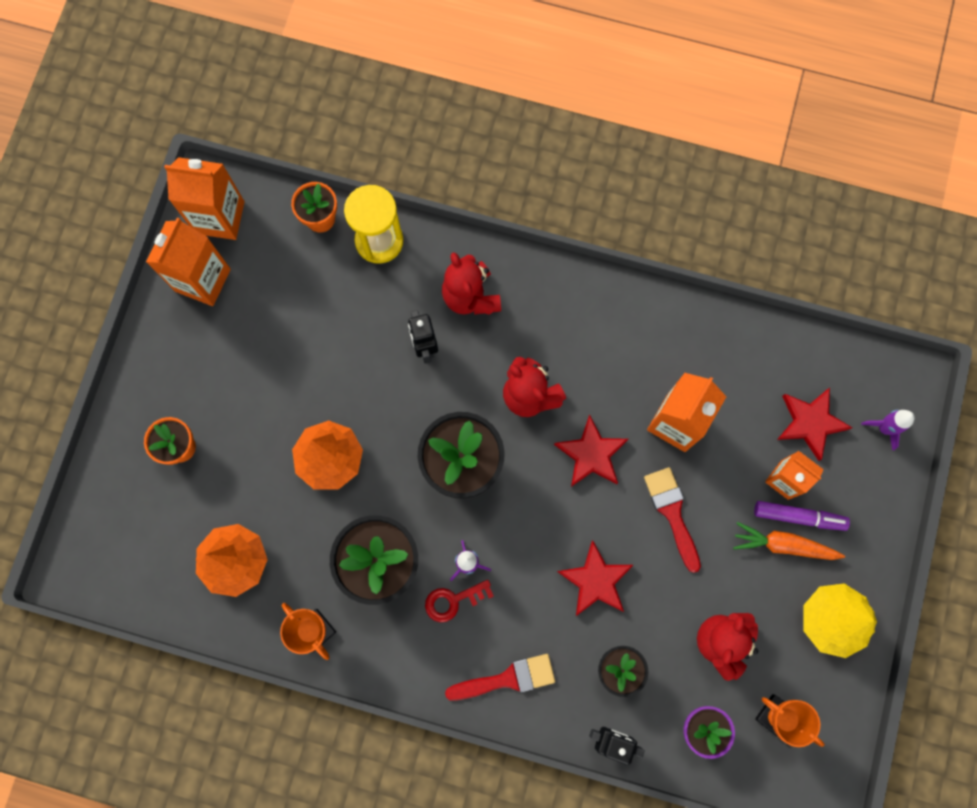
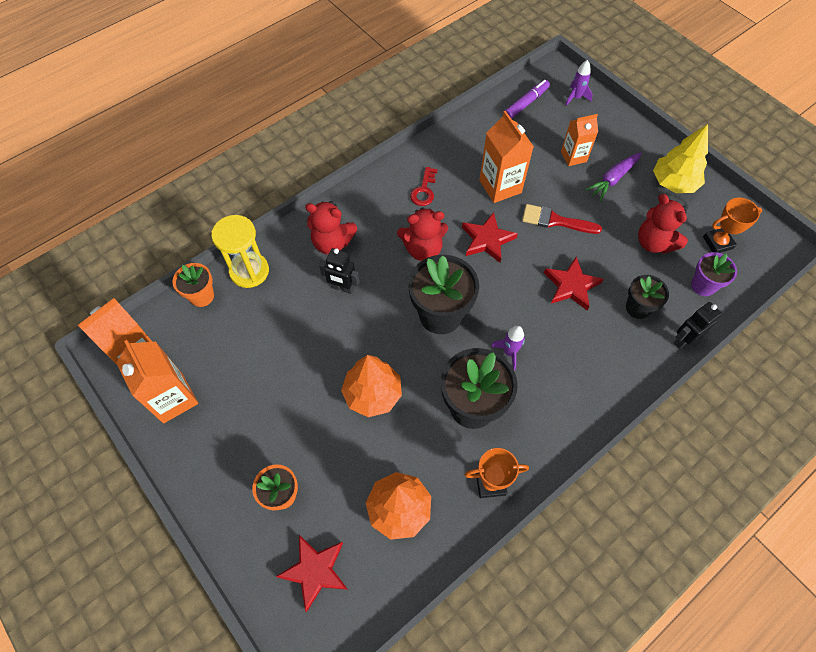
camera: 55 degrees left, 15 degrees down
(453, 600) = (529, 377): red key -> red key (424, 190)
(507, 678) = (605, 376): red brush -> none
(783, 545) = (613, 179): orange carrot -> purple carrot
(798, 516) = (600, 163): purple marker -> purple marker (525, 103)
(810, 423) = (548, 126): red star -> red star (315, 571)

